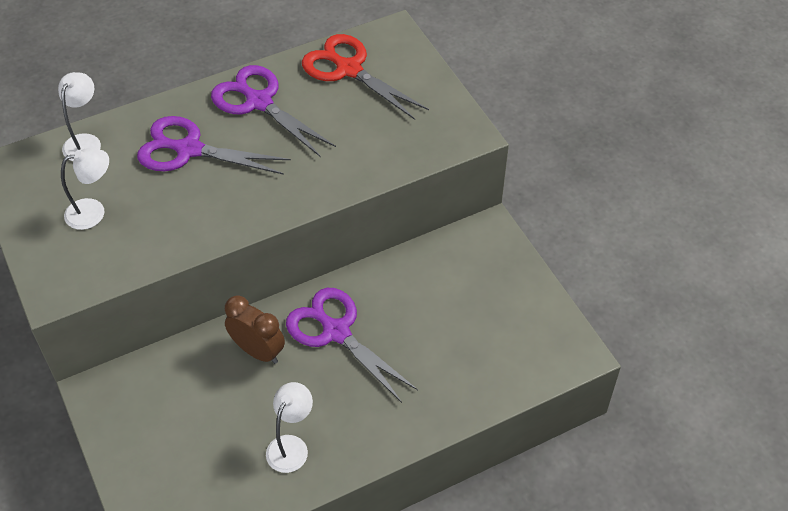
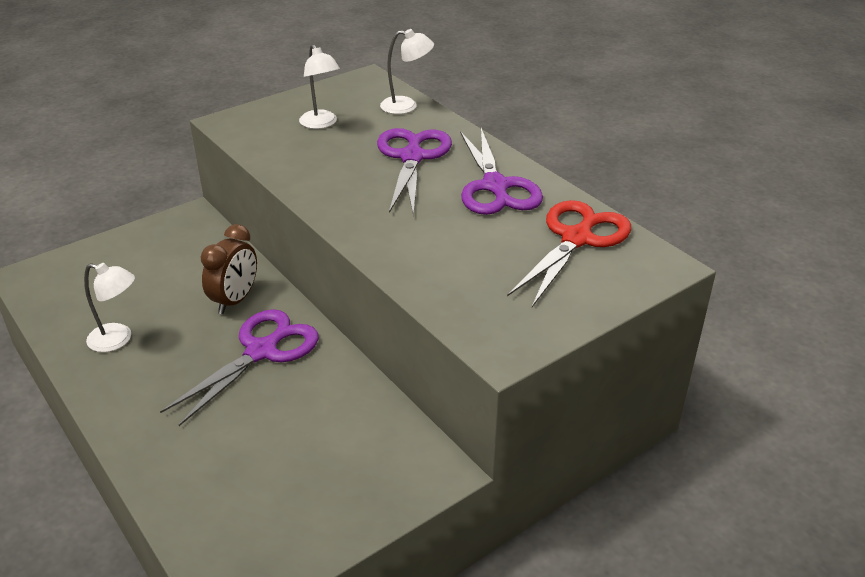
camera: 80 degrees right, 15 degrees down
(259, 102) = (495, 186): purple scissors -> purple scissors turned 135 degrees clockwise

